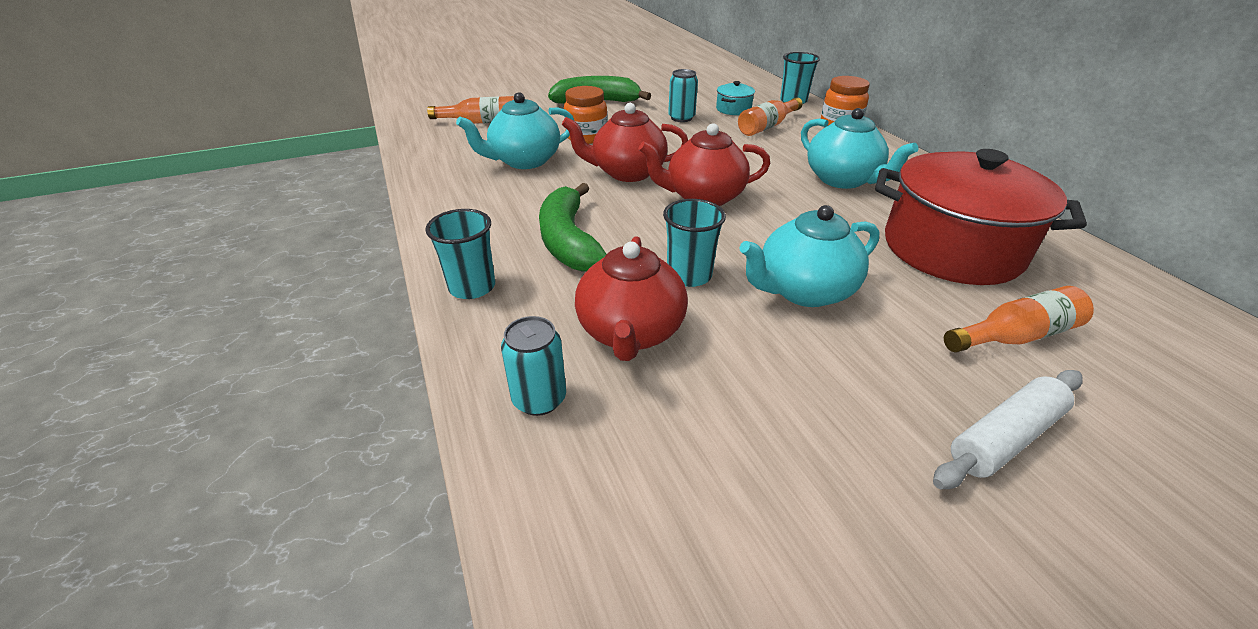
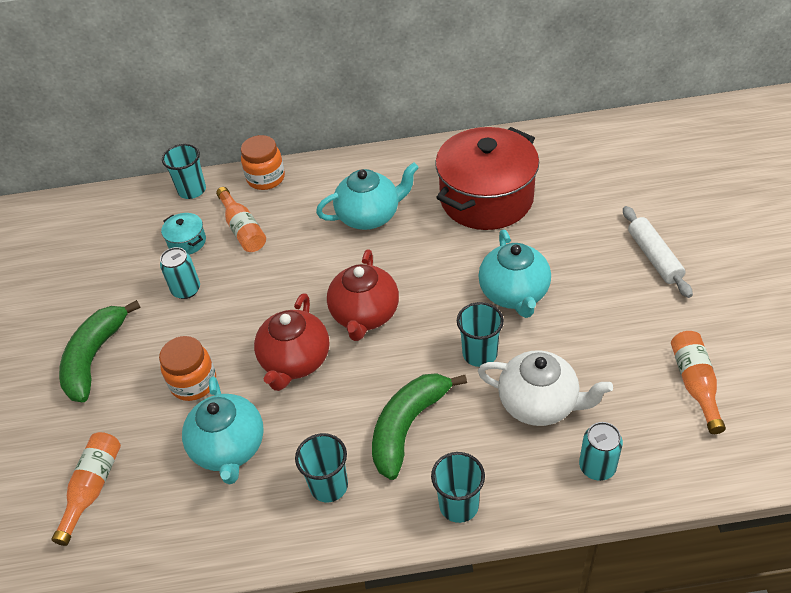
camera: 70 degrees left, 10 degrees up
(491, 210) = (329, 486): none -> turquoise cup
(568, 241) = (408, 426): green banana -> green banana turned 120 degrees clockwise
(630, 332) = (539, 404): red teapot -> white teapot
(1014, 336) = (579, 214): orange bottle -> orange bottle (695, 384)

